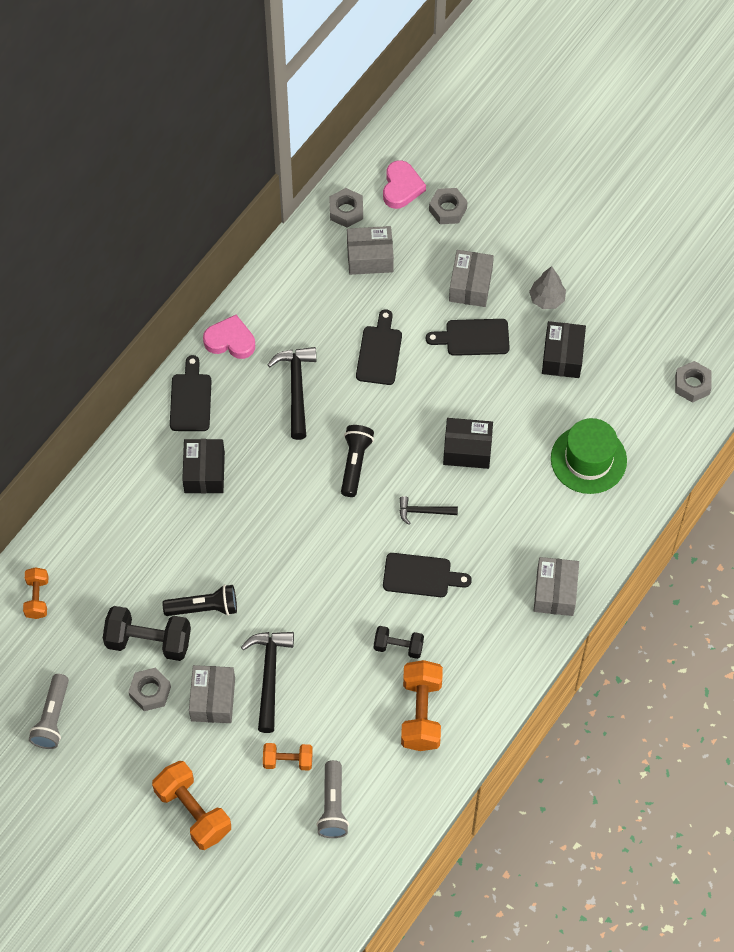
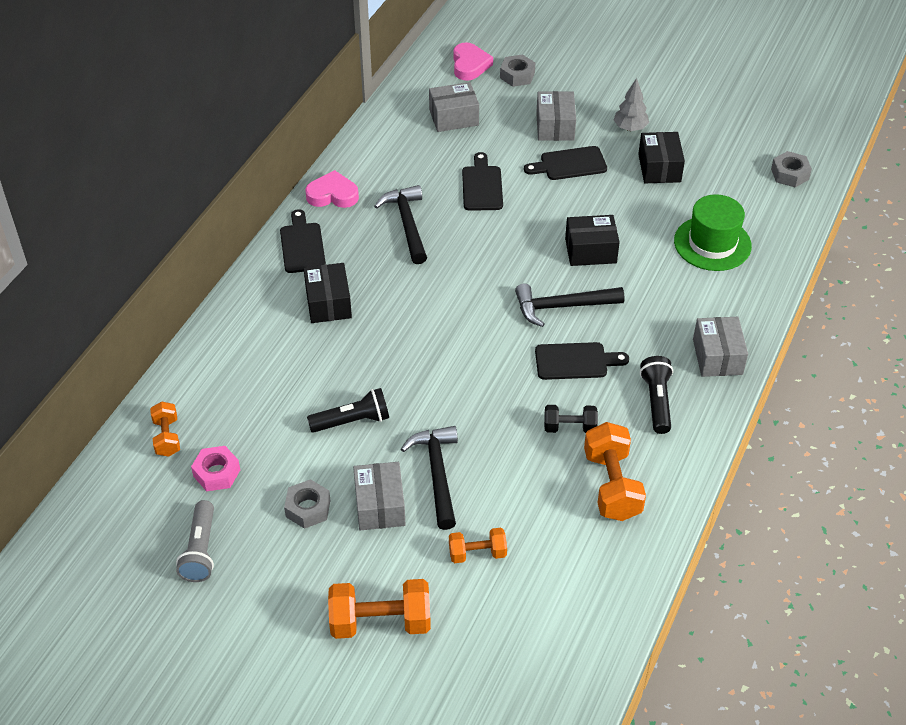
camera: 10 degrees left, 15 degrees down
(76, 642) = (217, 473): none -> pink nut
(148, 641) = (297, 460): black dumbbell -> none
(193, 812) = (380, 622): orange dumbbell -> orange dumbbell turned 45 degrees counterclockwise
(333, 806) = (539, 591): grey flashlight -> none
(346, 211) = (422, 87): grey nut -> none
(355, 463) = (481, 276): black flashlight -> black flashlight (656, 401)
(423, 511) = (562, 307): black hammer -> black hammer, size x1.73

